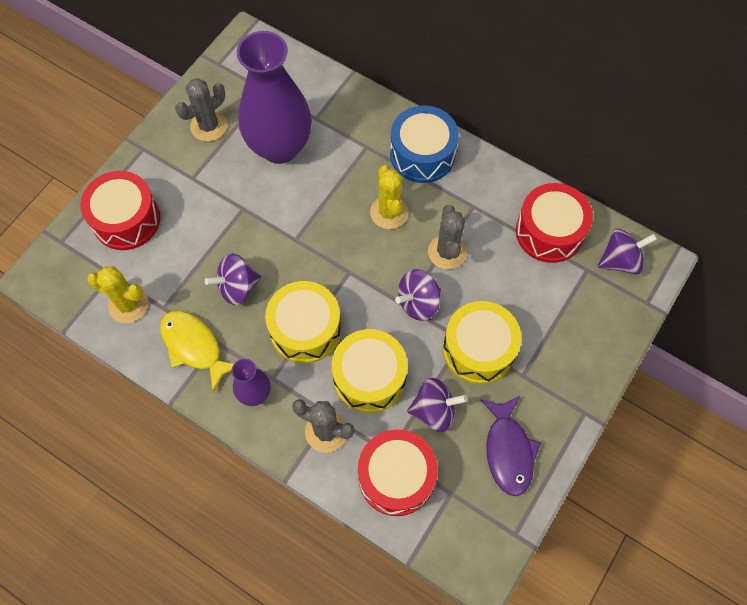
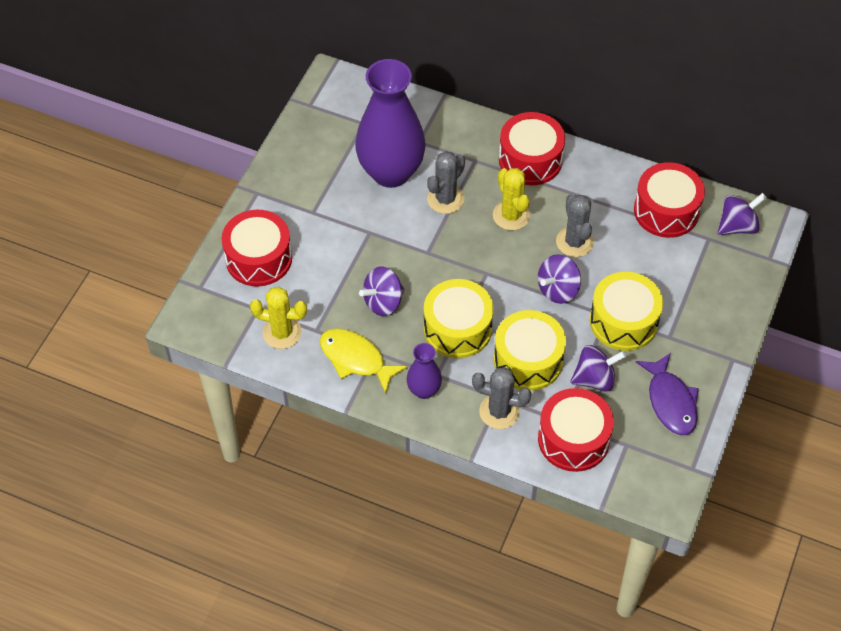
camera: 10 degrees left, 10 degrees down
(208, 126) = (316, 163): grey cactus -> grey cactus (445, 199)
(422, 154) = (530, 160): blue drum -> red drum

